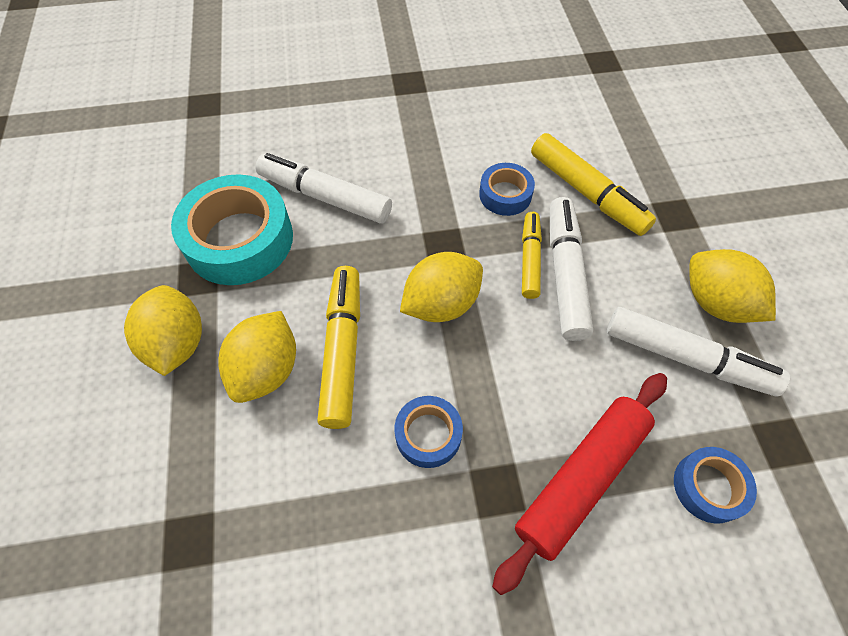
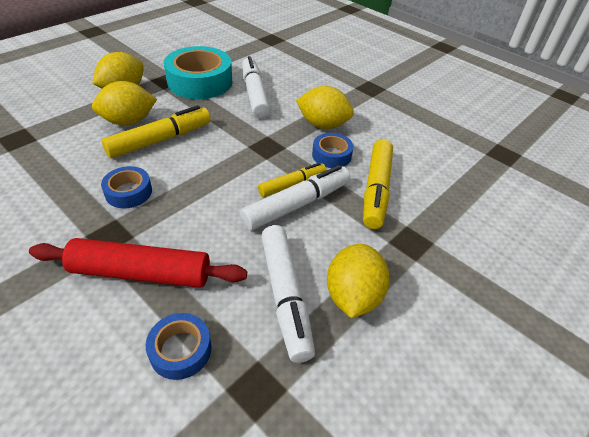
camera: 50 degrees right, 15 degrees down
(441, 304) = (223, 162): yellow lemon -> yellow lemon (323, 125)

